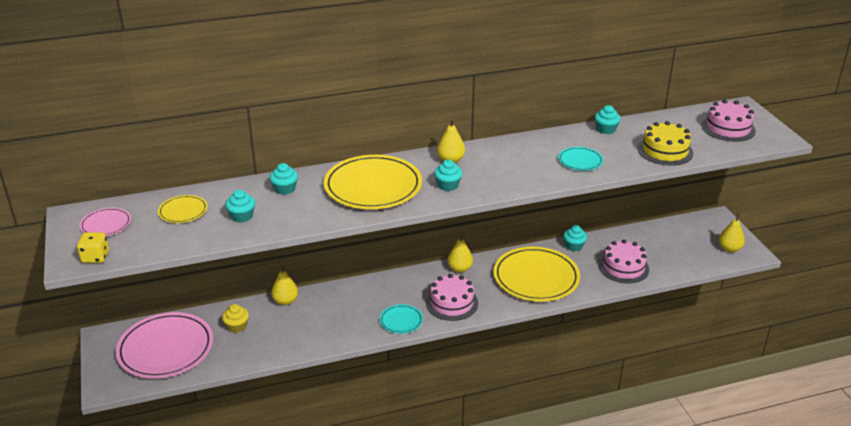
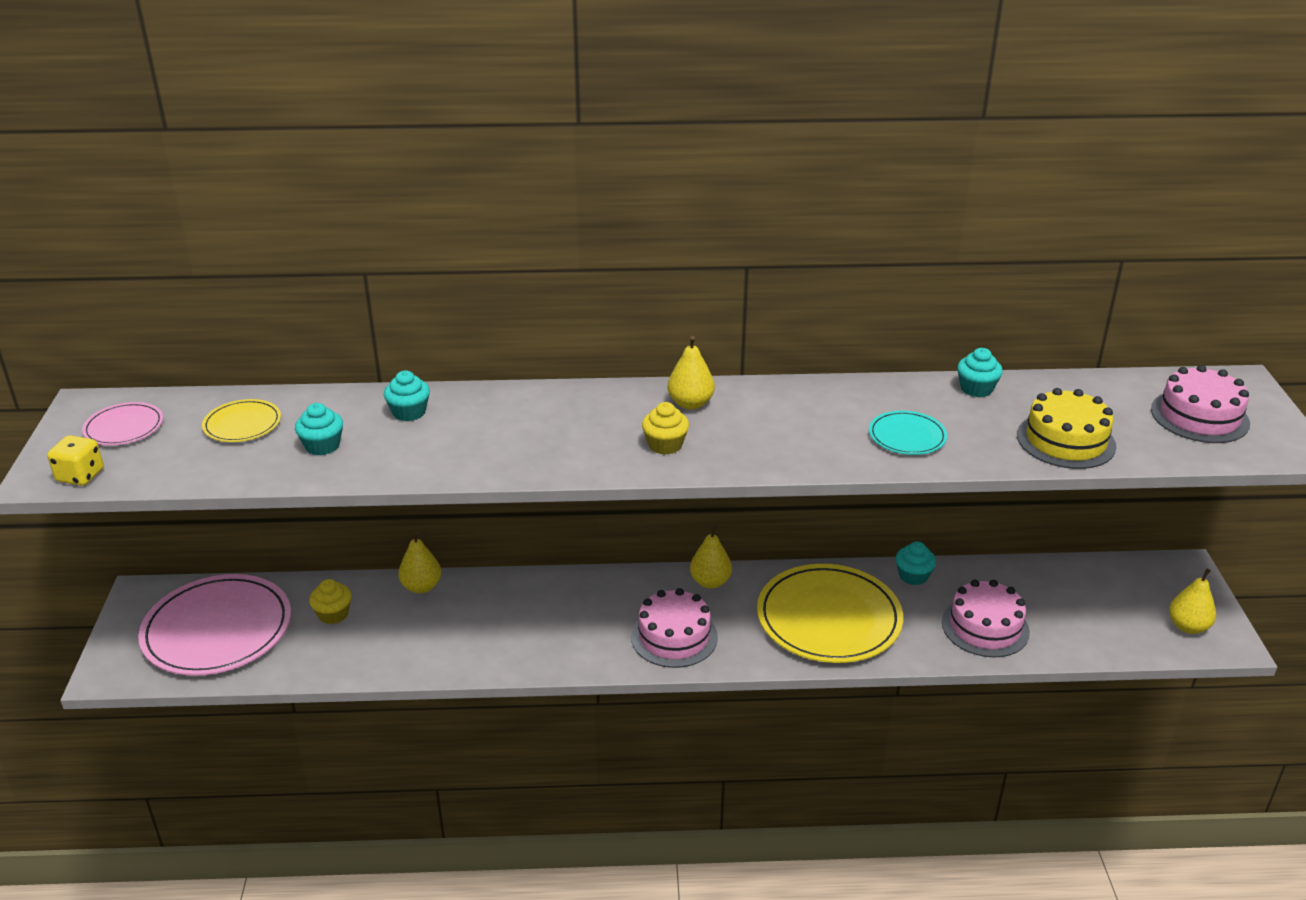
camera: 15 degrees right, 0 degrees up
(373, 186) = (545, 428): yellow plate -> none
(401, 321) = (582, 651): turquoise plate -> none
(448, 185) = (665, 445): turquoise cupcake -> yellow cupcake

